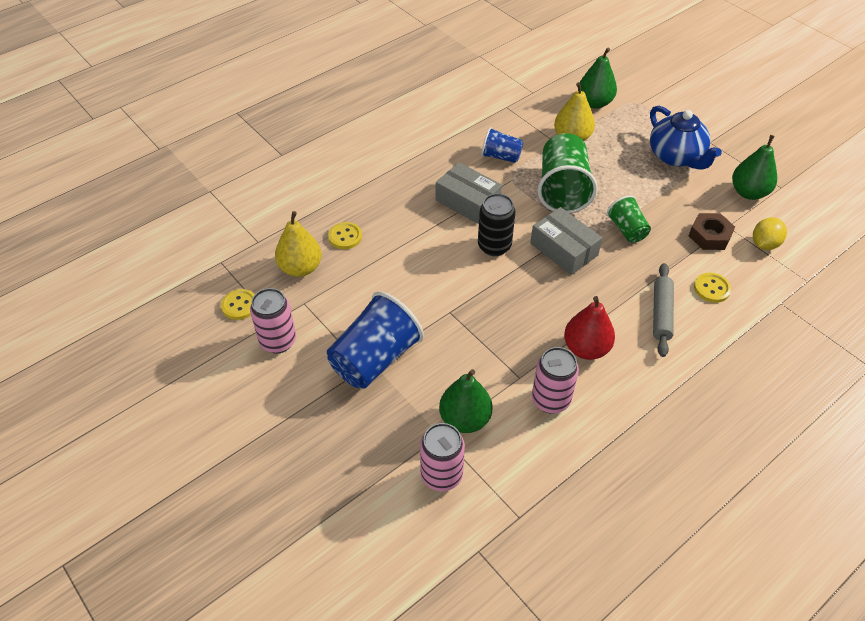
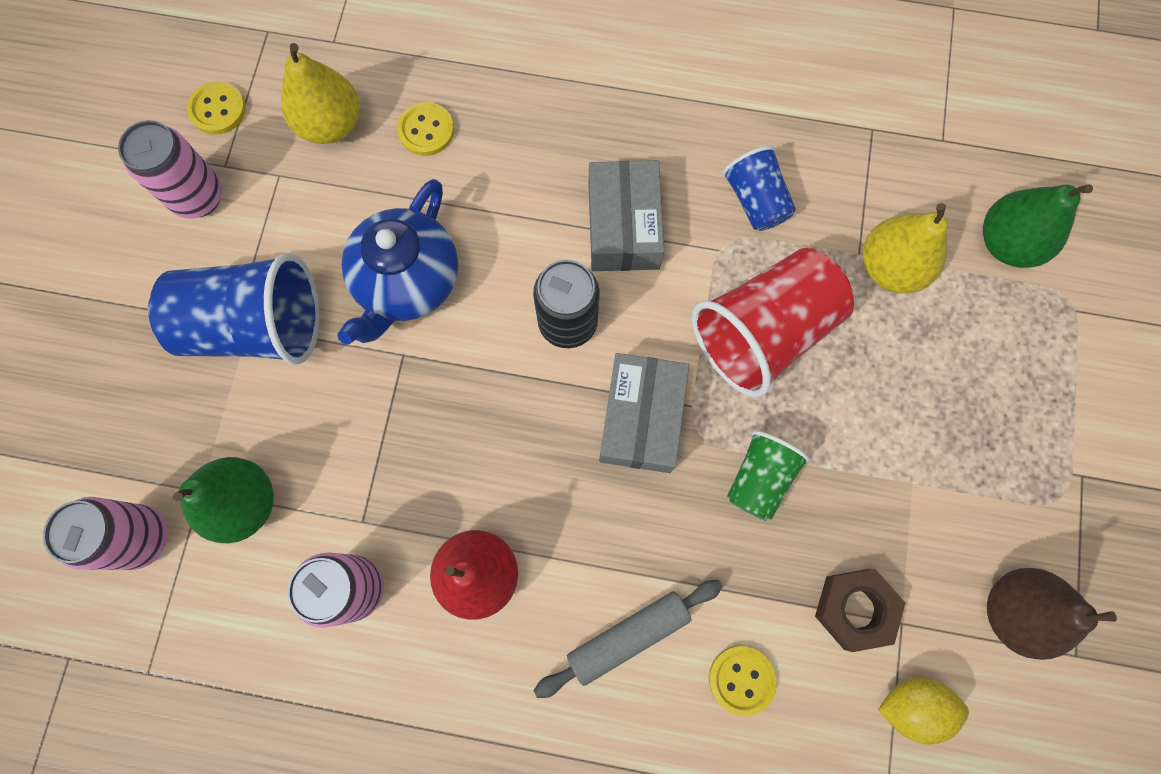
camera: 50 degrees right, 25 degrees up
(562, 189) = (763, 332): green cup -> red cup
(676, 157) = (994, 447): blue teapot -> blue teapot (407, 282)
(749, 192) = (1013, 611): green pear -> brown pear

